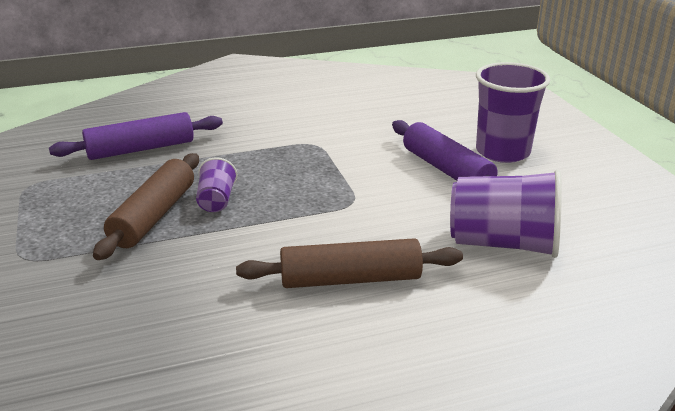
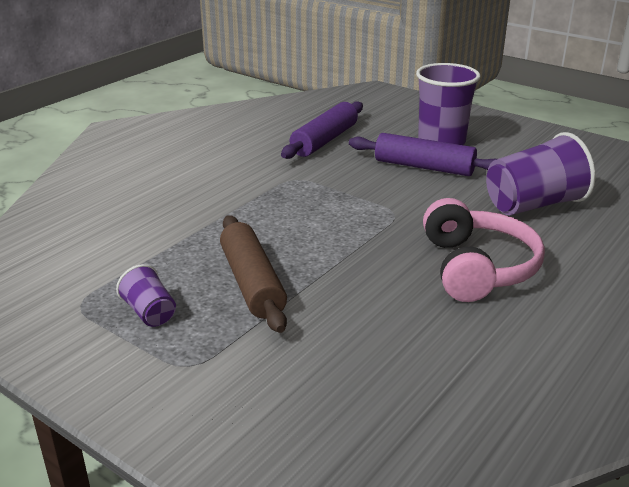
camera: 35 degrees left, 0 degrees up
(141, 149) = (143, 233): purple rolling pin -> purple rolling pin (324, 140)
(216, 201) = (286, 251): purple cup -> purple cup (150, 313)
(350, 279) = (477, 268): brown rolling pin -> pink headphones

